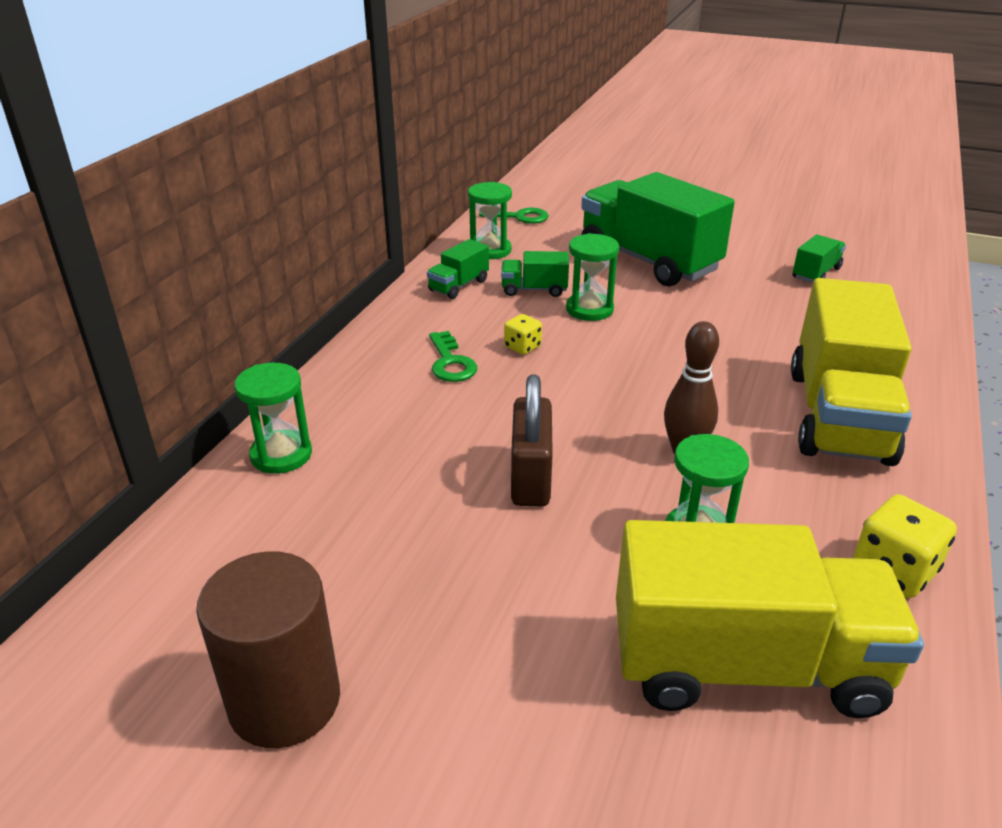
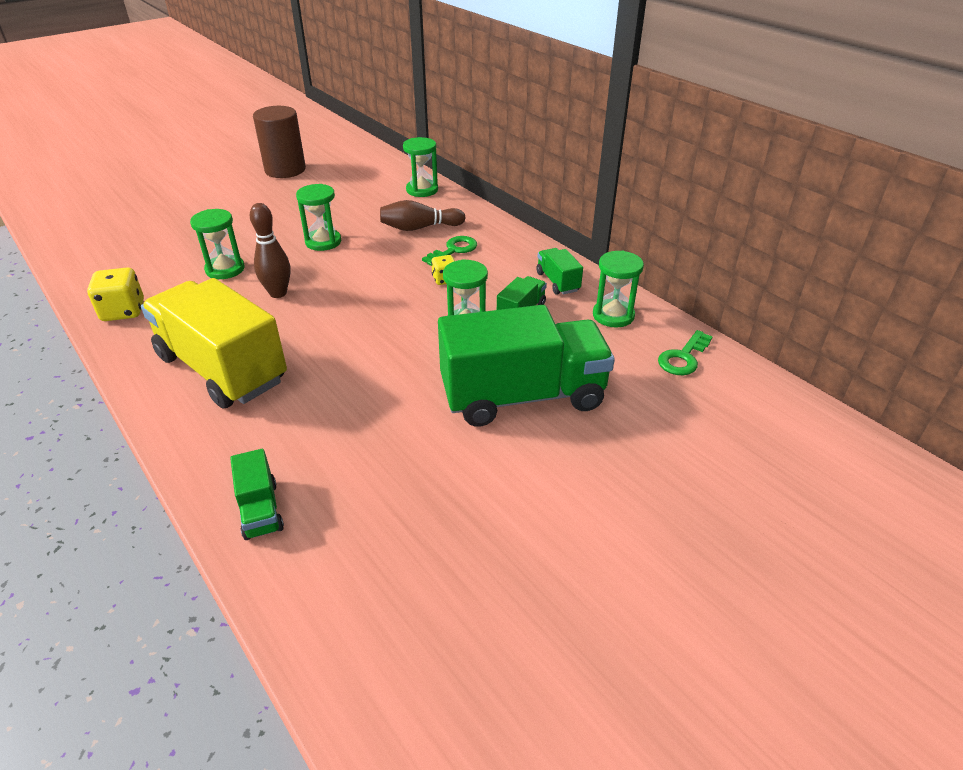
camera: 120 degrees right, 5 degrees up
(413, 409) = (419, 228): none -> brown bowling pin
(450, 362) = (454, 250): green key -> green key turned 120 degrees clockwise
(530, 477) = (323, 242): brown padlock -> green hourglass
(746, 665) = (158, 250): yellow truck -> none
(816, 273) = (394, 504): green truck -> green truck (260, 510)

